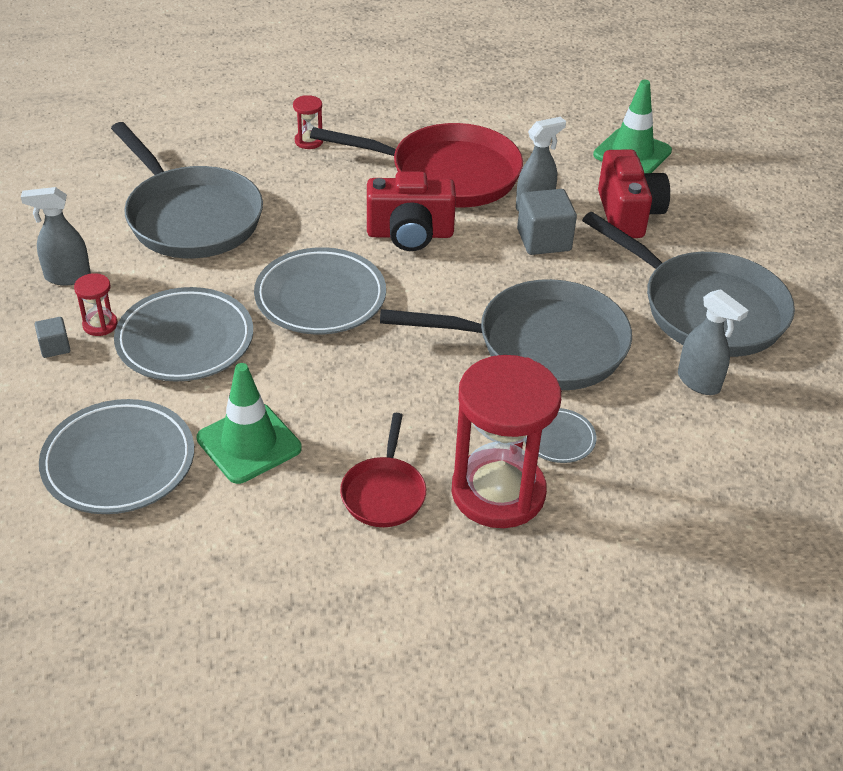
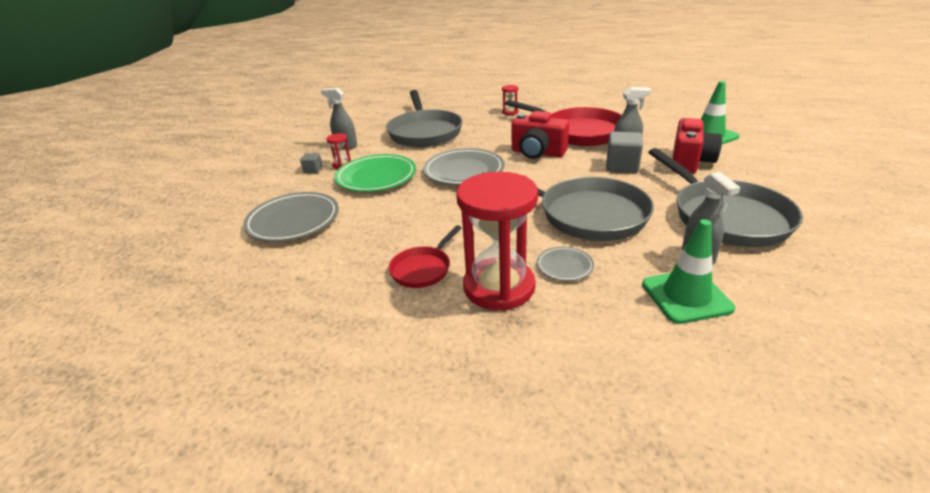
camera: 30 degrees right, 10 degrees down
(185, 340) = (376, 177): grey plate -> green plate
(249, 443) = (367, 227): green traffic cone -> green traffic cone (686, 296)

